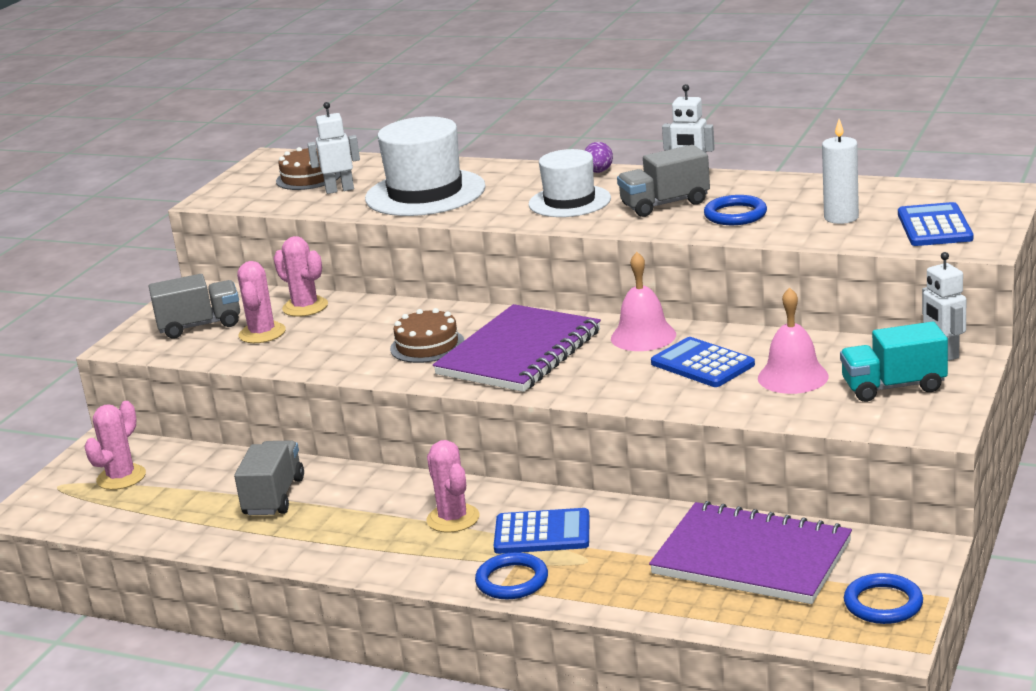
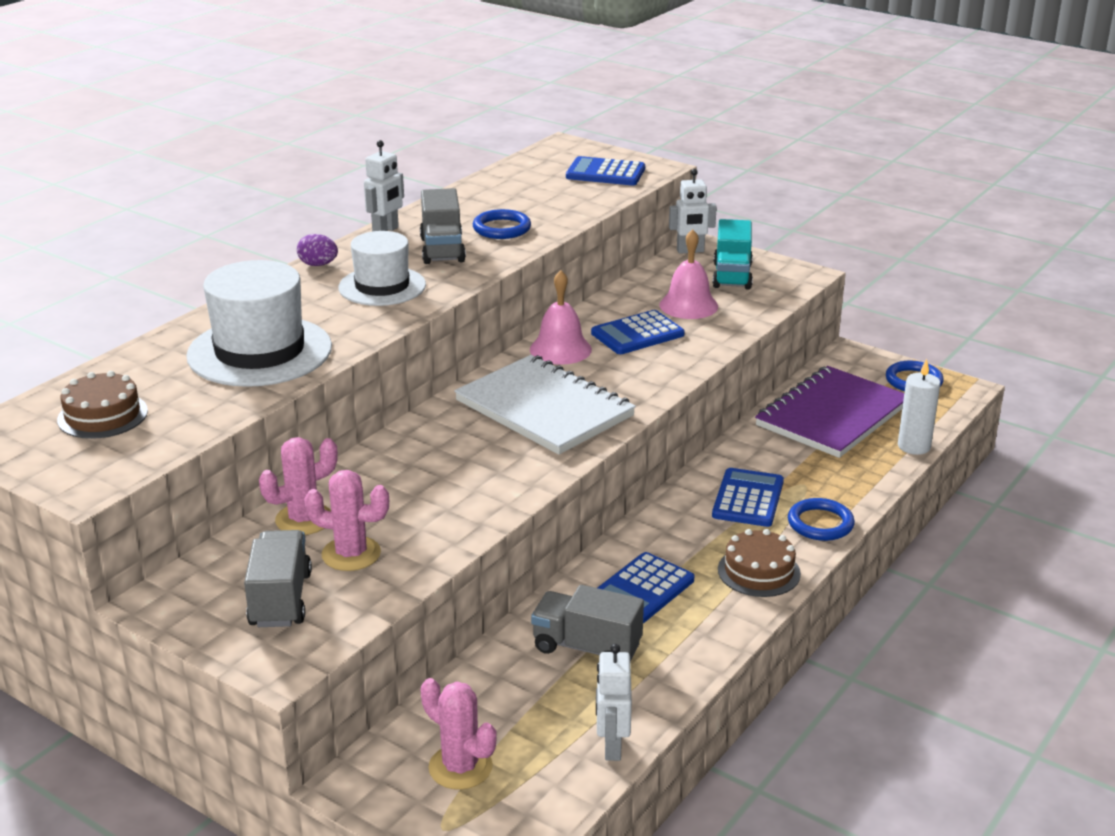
camera: 80 degrees left, 5 degrees up
(339, 190) = (177, 399): white robot -> white robot (612, 747)
(365, 506) = (643, 589): none -> blue calculator
(427, 345) = (483, 454): brown cake -> brown cake (759, 571)
(453, 518) = (697, 541): pink cactus -> none
(519, 353) = (544, 409): purple notebook -> white notebook
(841, 217) = (553, 196): white candle -> white candle (914, 446)

